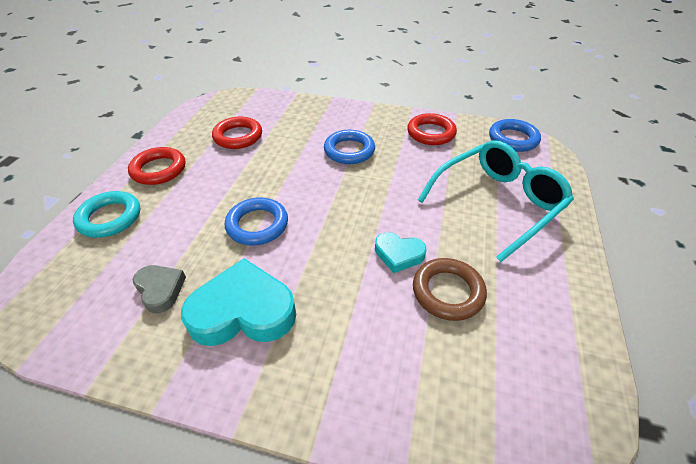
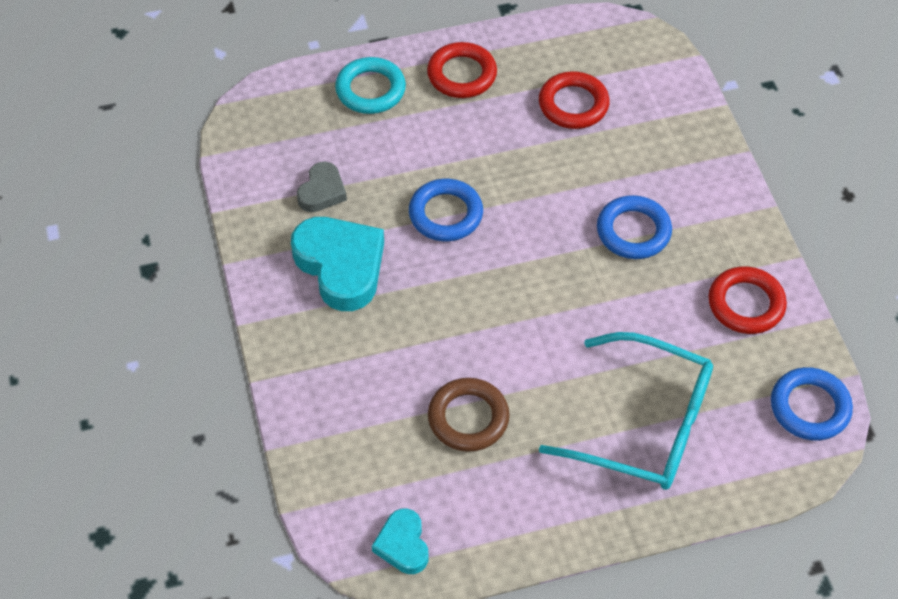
camera: 60 degrees right, 10 degrees up
(398, 254) = (490, 357): turquoise heart -> turquoise heart (403, 545)

